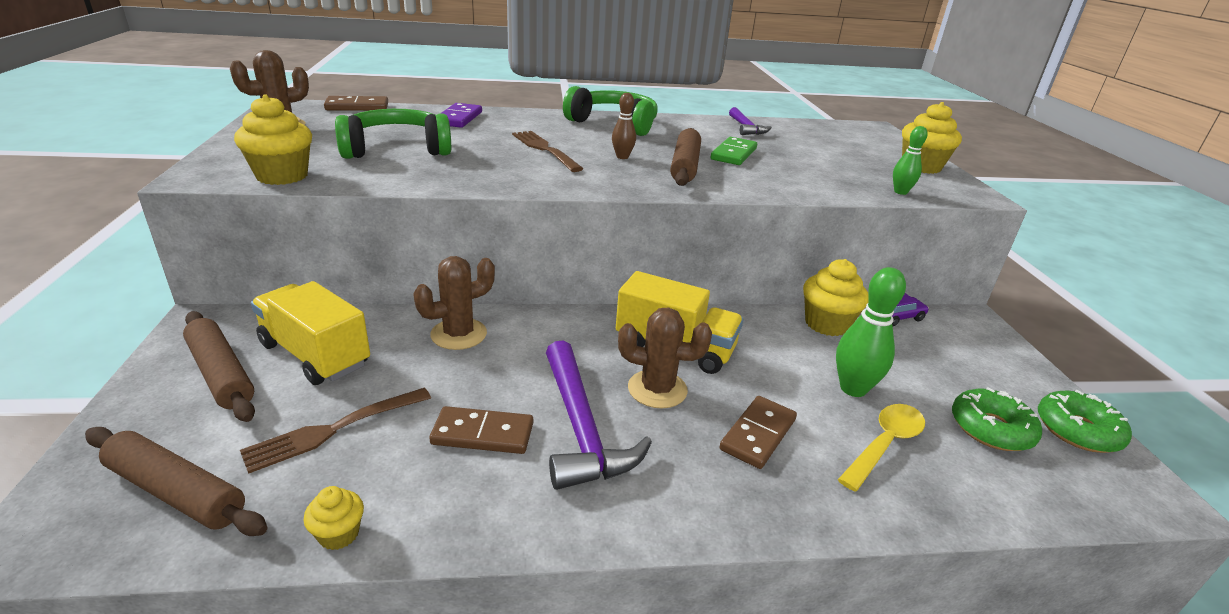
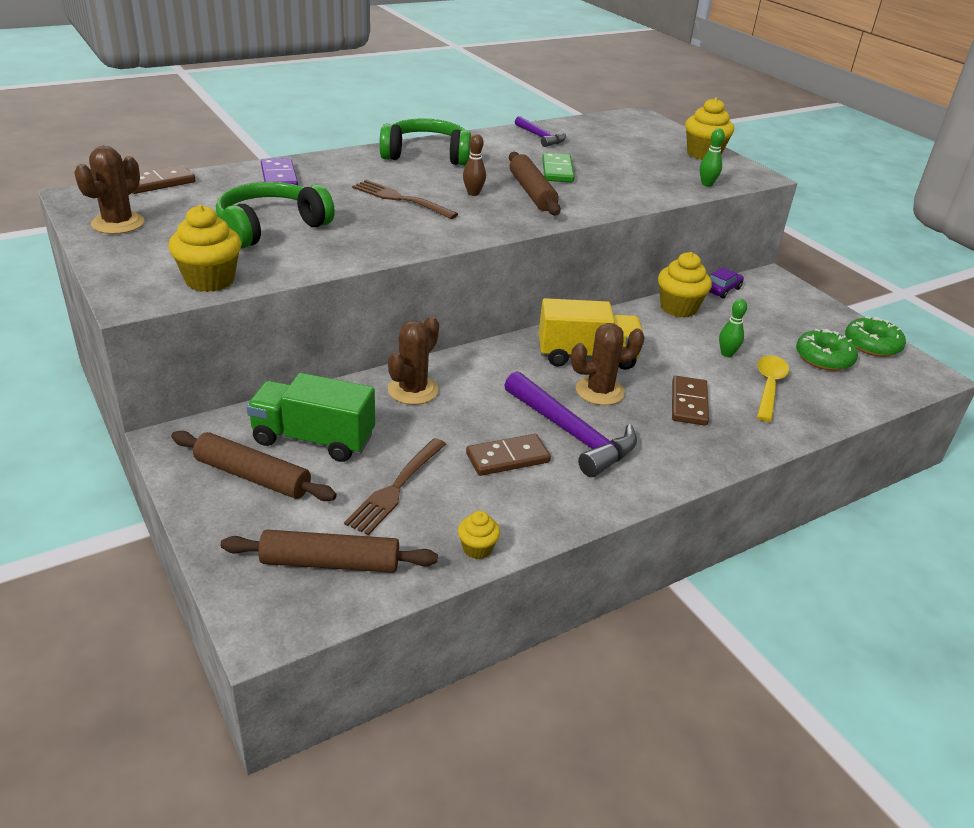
camera: 25 degrees left, 5 degrees up
(315, 355) = (313, 439): yellow truck -> green truck
(853, 388) = (727, 354): green bowling pin -> green bowling pin, size x0.58

